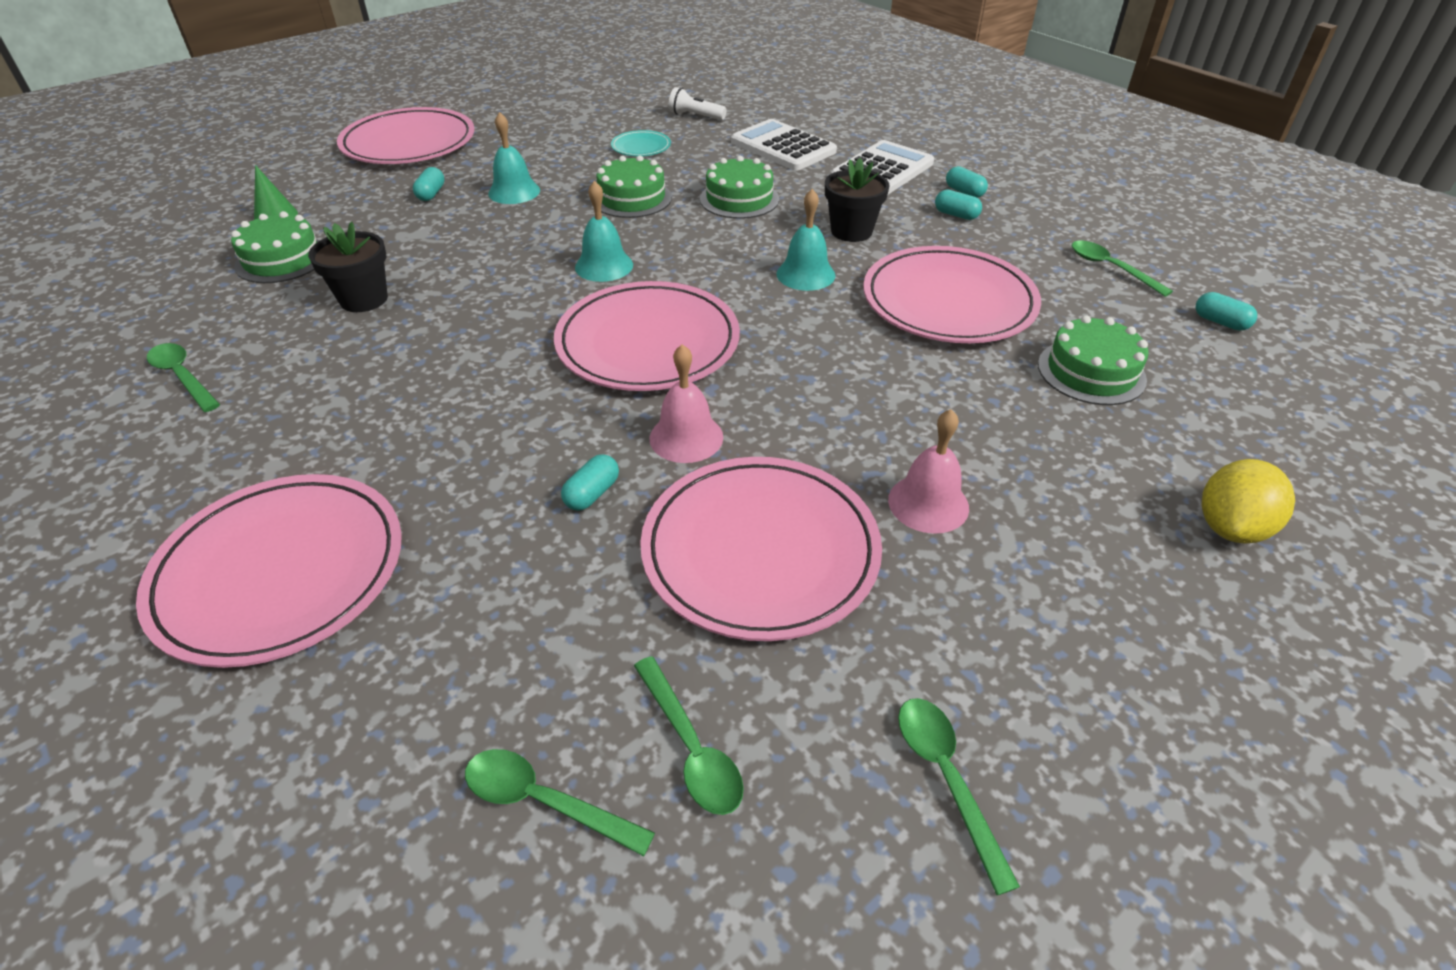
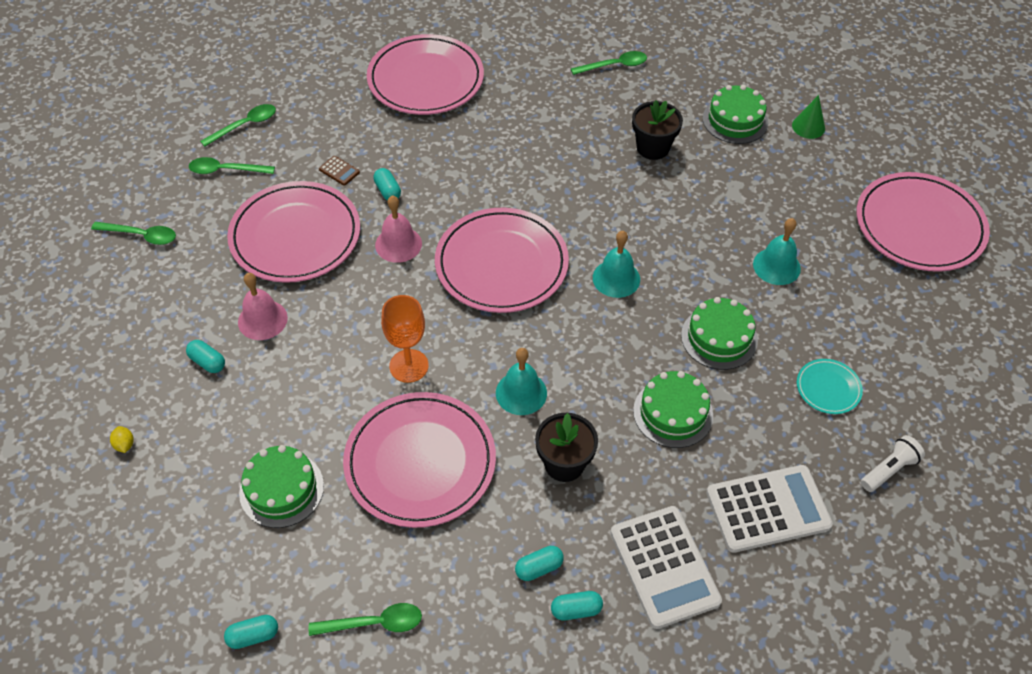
camera: 120 degrees right, 10 degrees up
(431, 194) = (801, 216): turquoise capsule -> turquoise capsule (207, 362)
(585, 572) = (339, 171): none -> brown calculator
(854, 352) = (409, 366): none -> orange goblet
(1230, 527) = (124, 444): yellow lemon -> yellow lemon, size x0.44

